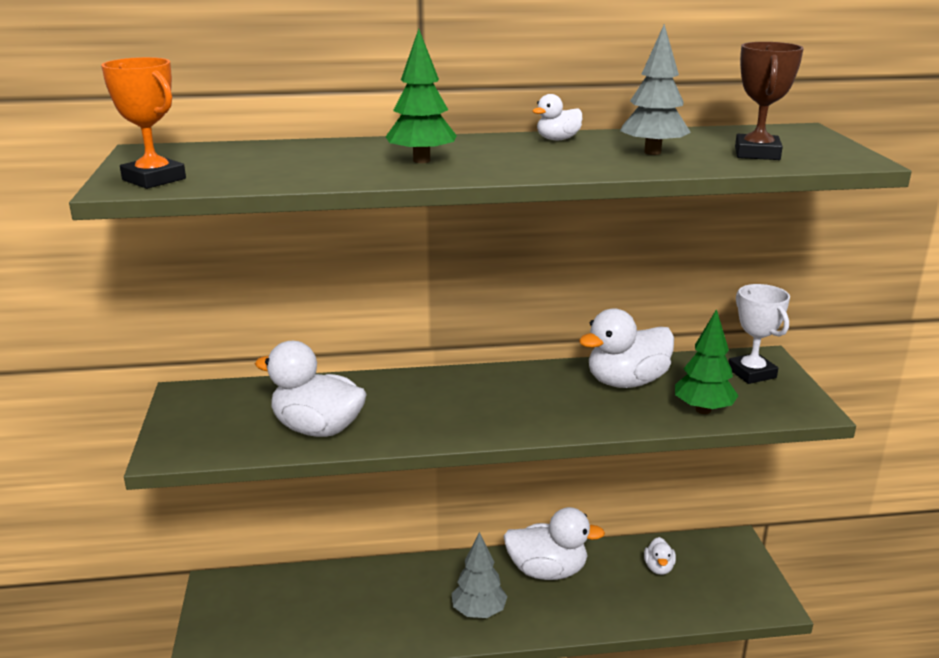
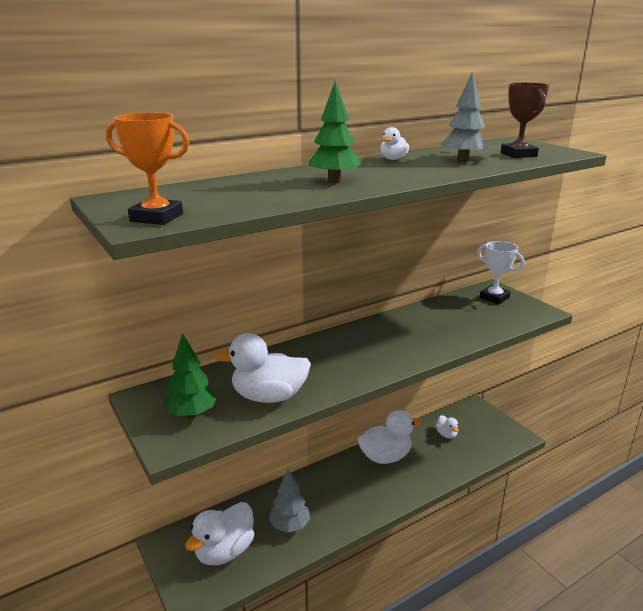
camera: 25 degrees left, 0 degrees up
(479, 612) = (363, 497): grey tree -> grey tree (289, 525)
(626, 382) = (433, 318): white duck -> white duck (224, 551)
(703, 410) = (491, 325): green tree -> green tree (192, 414)

